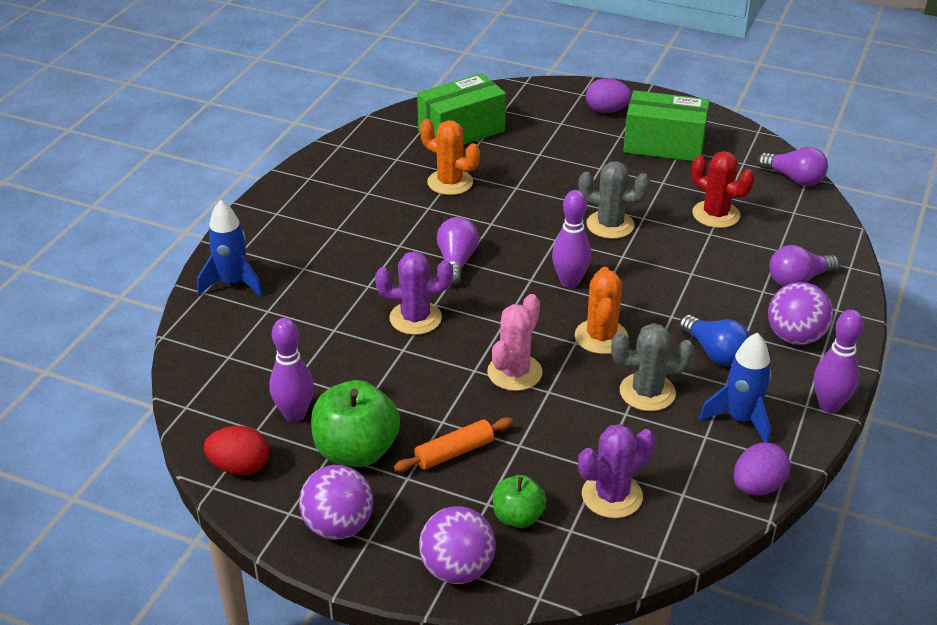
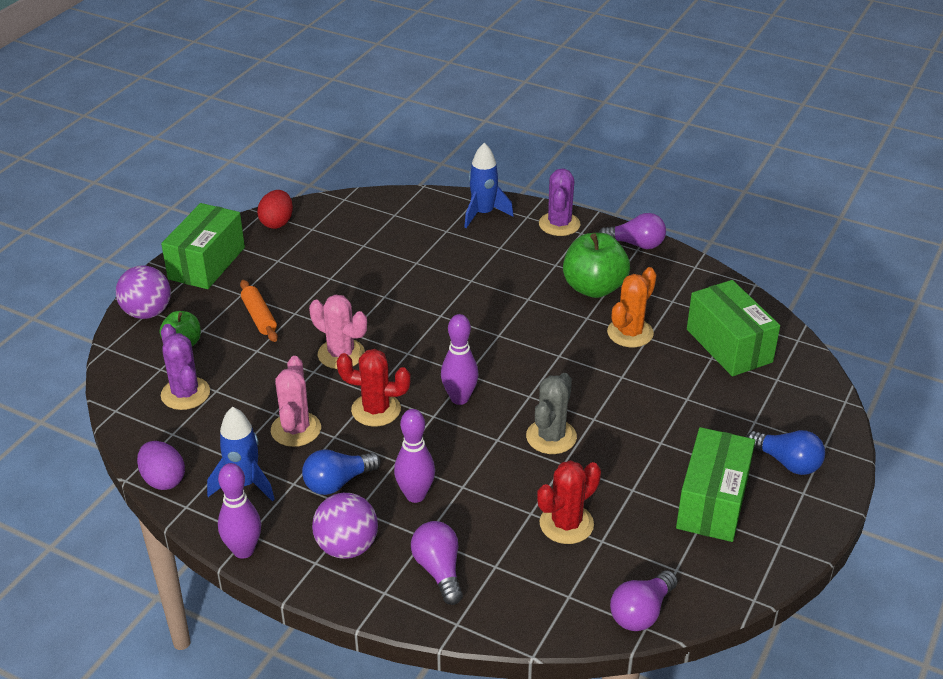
camera: 95 degrees right, 0 degrees up
(295, 414) = (322, 244): purple bowling pin -> purple bowling pin (415, 495)
(338, 526) = (206, 263): purple ball -> green box
(356, 451) = (276, 271): green apple -> green apple (594, 288)
(415, 318) = (422, 304): purple cactus -> purple cactus (559, 224)
(456, 261) = (499, 330): purple light bulb -> purple light bulb (636, 244)
(601, 337) = (376, 410): orange cactus -> red cactus
(607, 111) = (787, 462): purple egg -> blue light bulb
(647, 392) = (296, 429): grey cactus -> pink cactus

